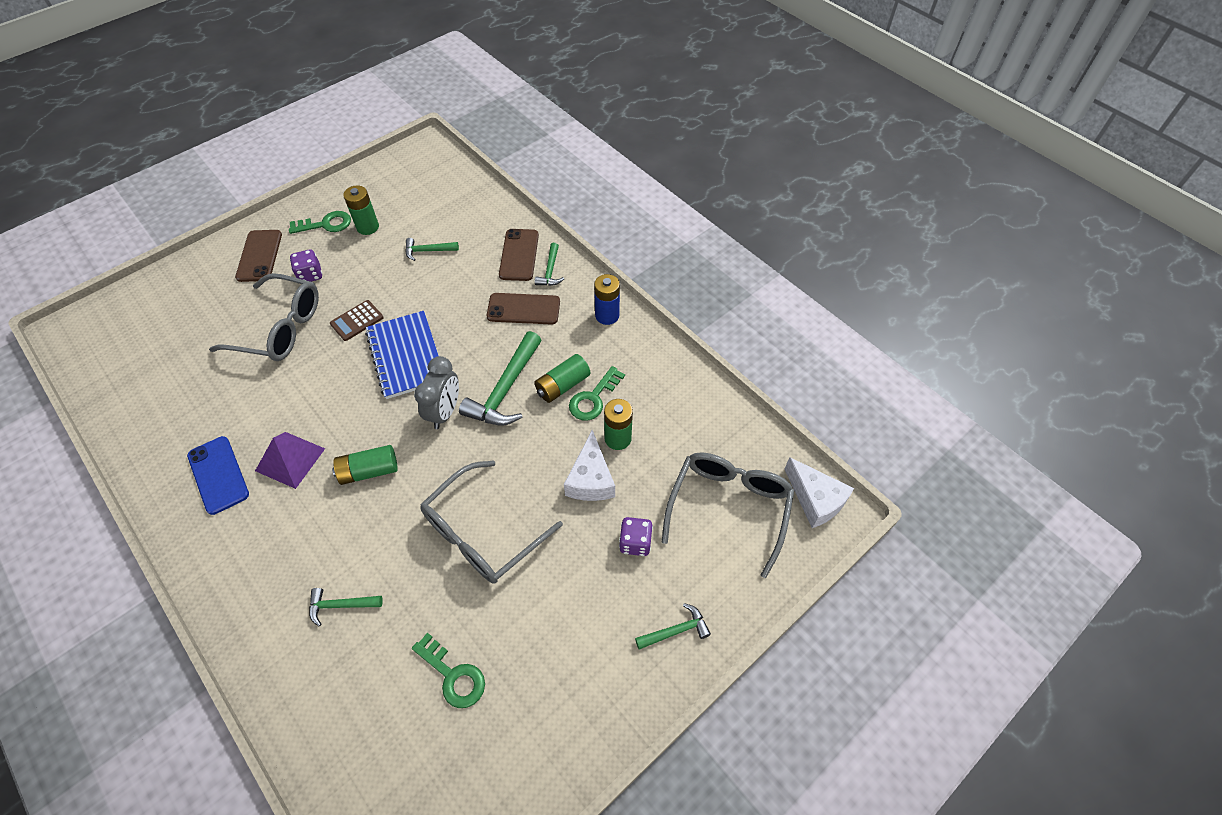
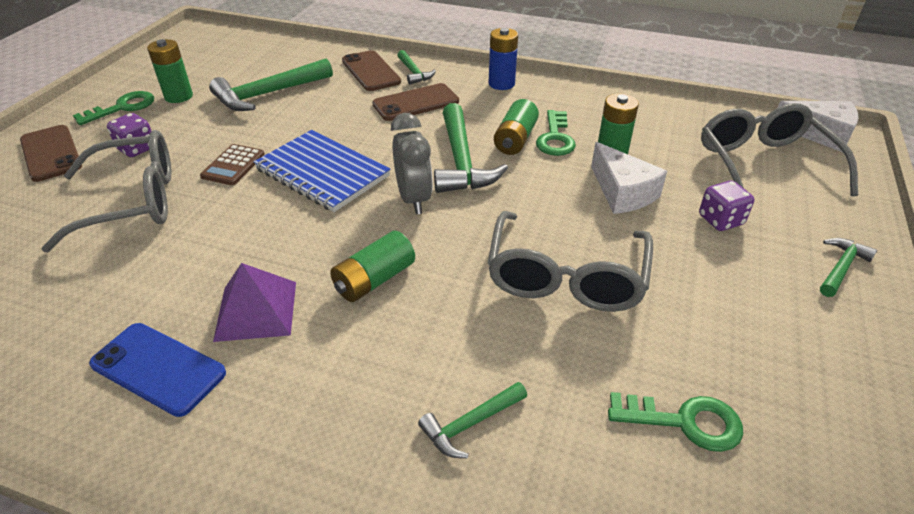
camera: 30 degrees left, 15 degrees down
(428, 251) = (268, 94): green hammer -> green hammer, size x1.87

